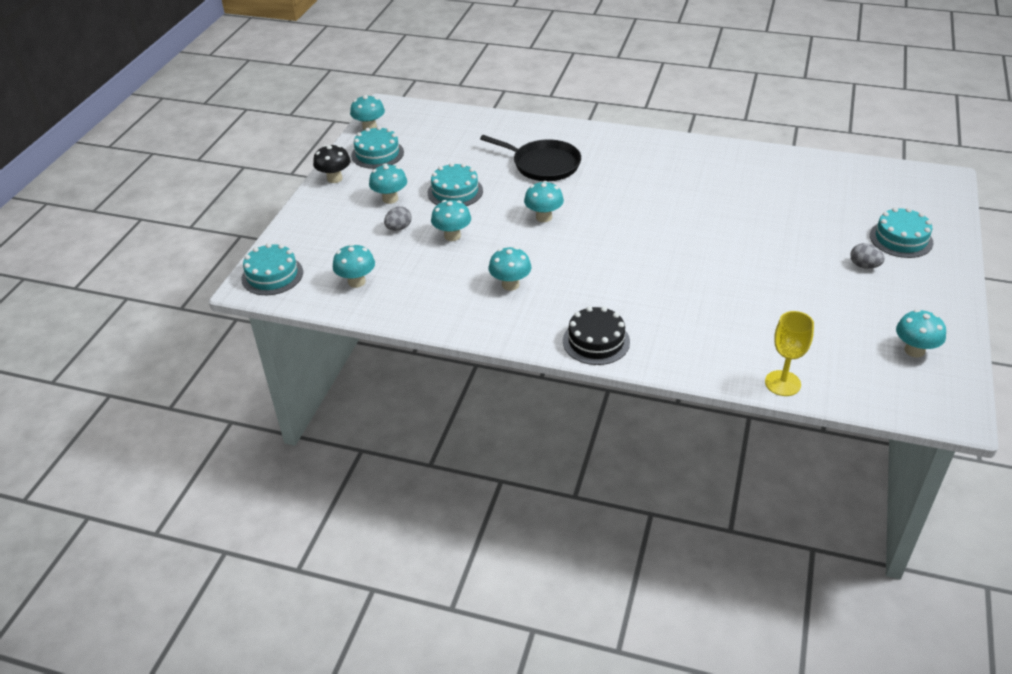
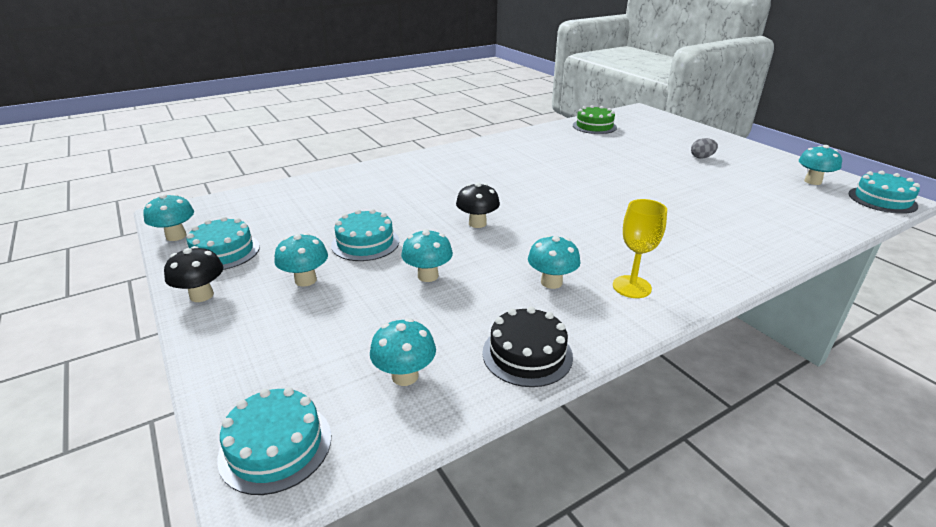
camera: 50 degrees left, 10 degrees down
(398, 228) = (361, 299): grey egg -> none
(543, 164) = (407, 192): black pan -> none
(544, 217) = (477, 223): turquoise mushroom -> black mushroom
(596, 341) = (691, 281): black cake -> black cake (527, 354)
(782, 383) = (820, 233): yellow goblet -> yellow goblet (631, 287)
(838, 175) = (594, 126): none -> green cake
(901, 239) = (685, 139): turquoise cake -> turquoise cake (882, 200)

